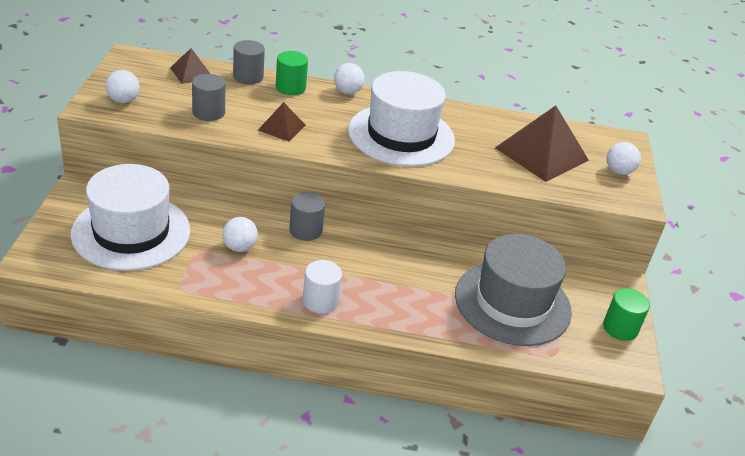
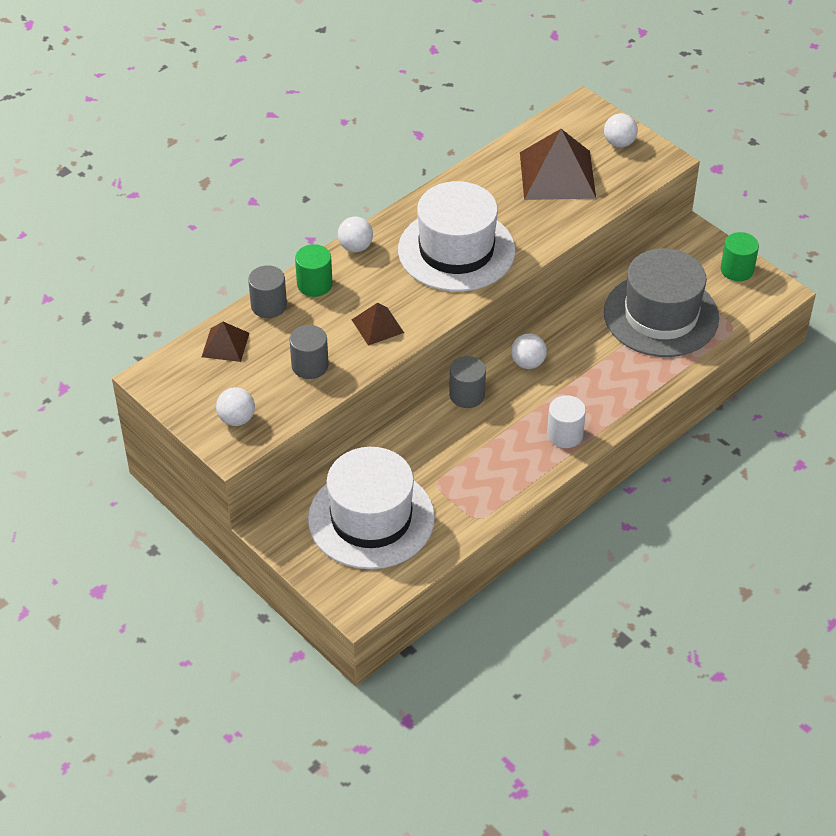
camera: 45 degrees left, 10 degrees up
(239, 247) = (454, 452): white ball -> white ball (528, 363)

